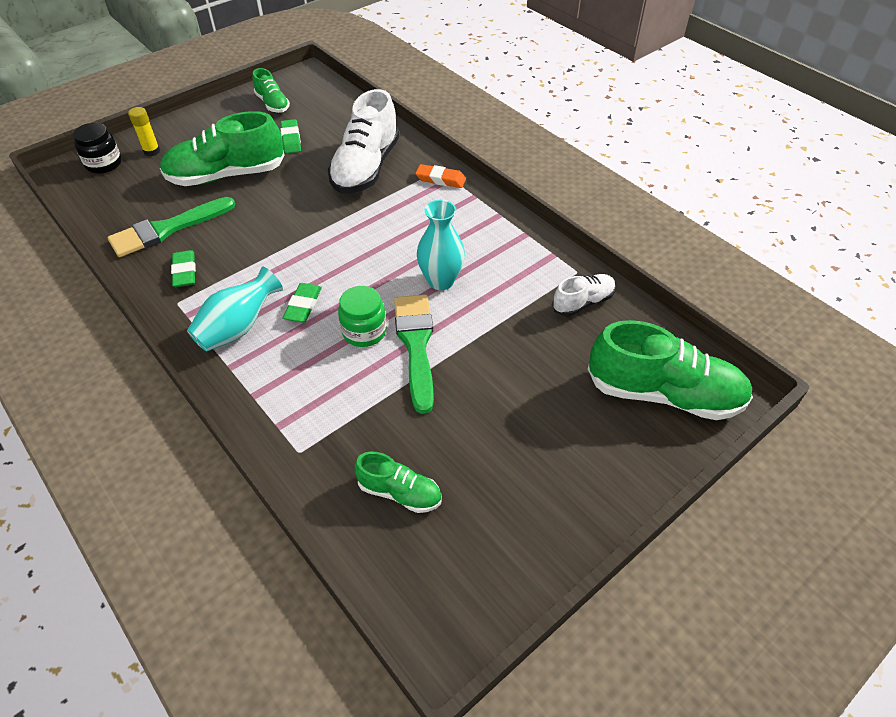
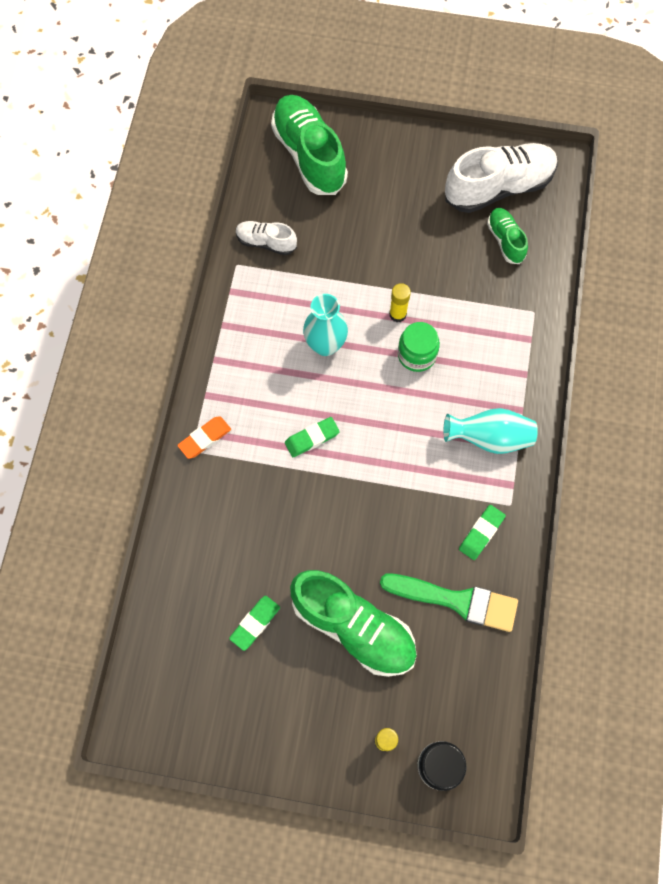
camera: 130 degrees left, 20 degrees up
(272, 104) = (213, 705): green shoe -> none
(303, 305) = (432, 415): green eraser -> green eraser (312, 438)
(366, 168) = (241, 514): white shoe -> white shoe (499, 187)
(416, 345) = (397, 314): green brush -> yellow glue stick
(440, 179) = (205, 438): orange eraser -> orange eraser turned 75 degrees clockwise

